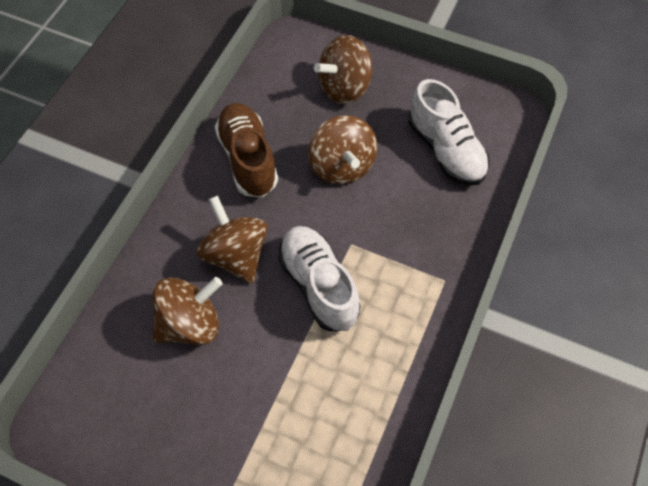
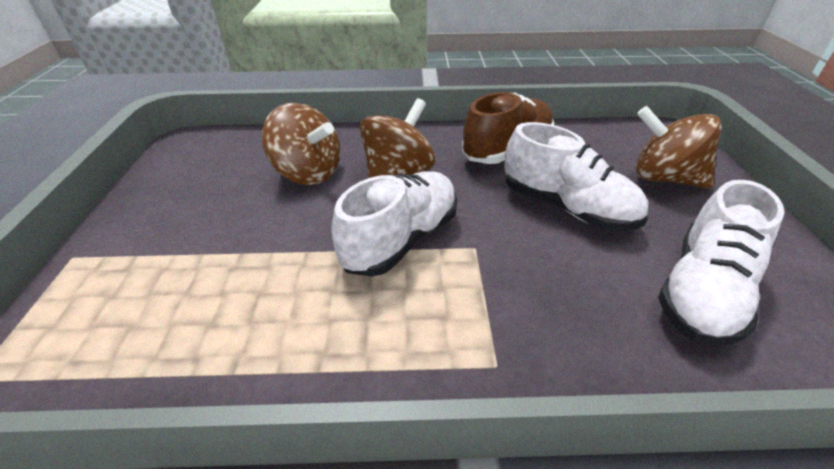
camera: 65 degrees right, 20 degrees down
(342, 166) = (566, 207): brown spinning top -> white shoe

